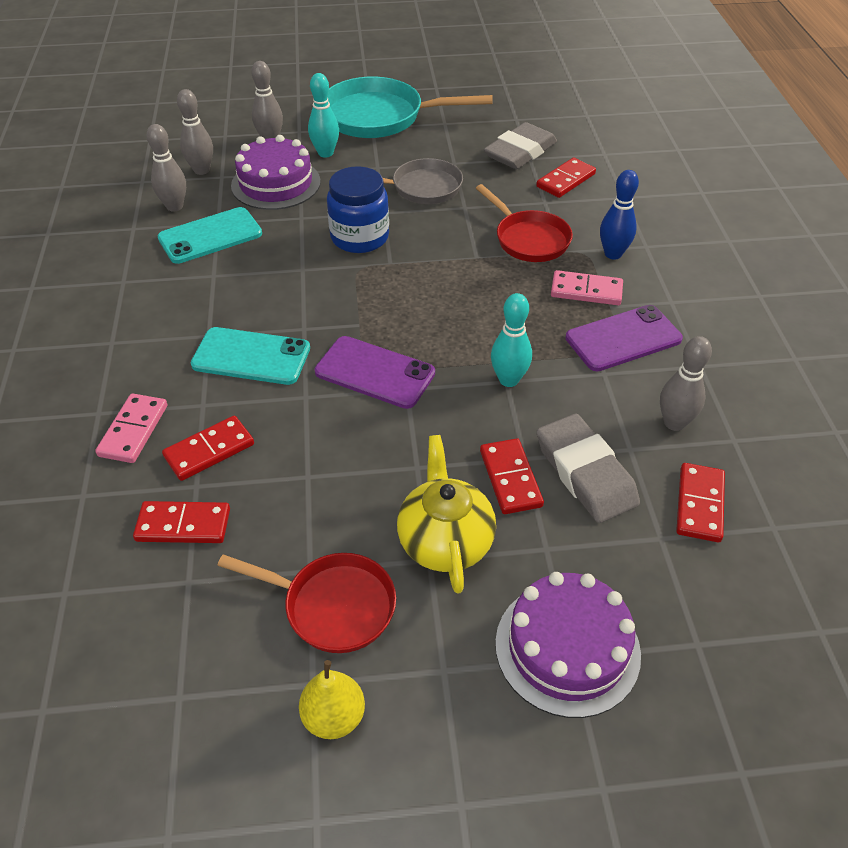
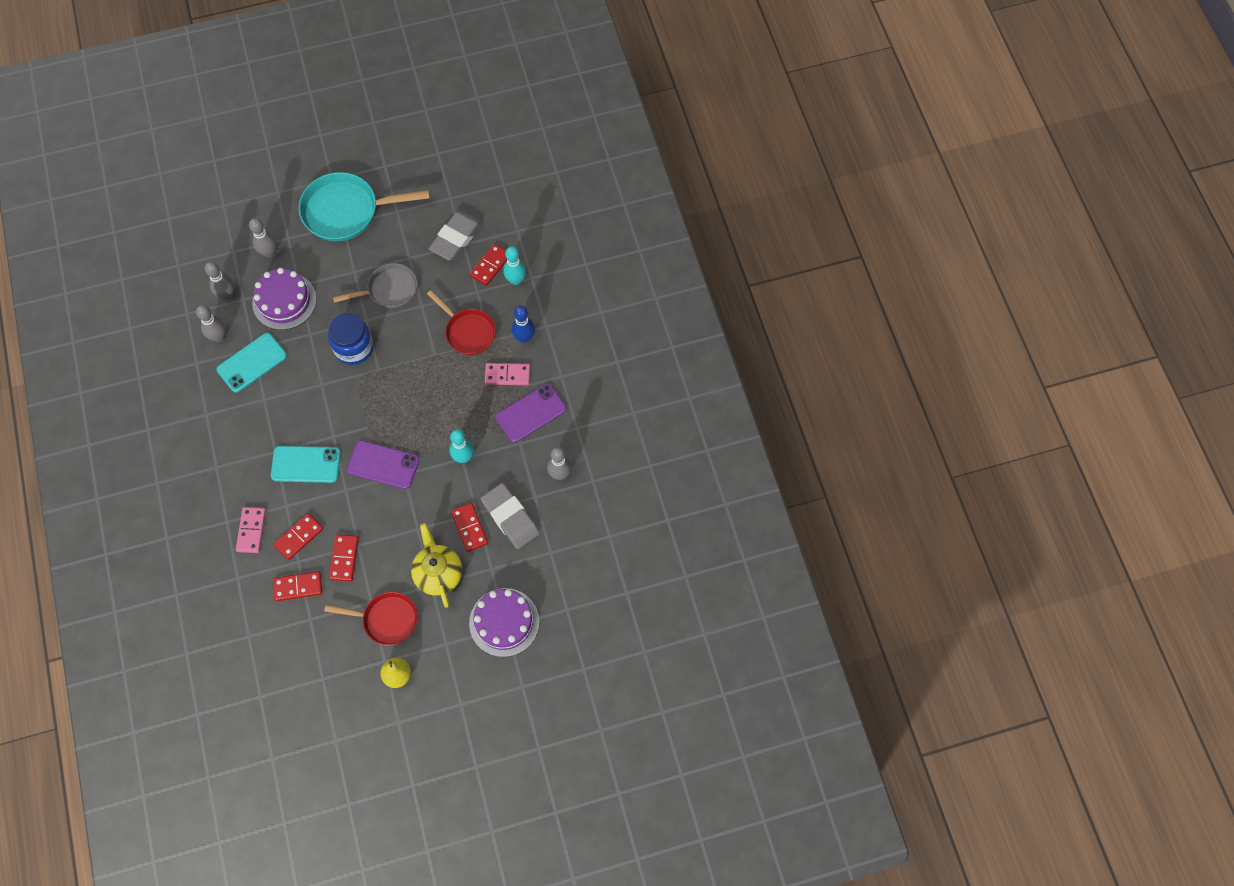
camera: 10 degrees left, 20 degrees up
(325, 153) = (313, 261): turquoise bowling pin -> turquoise bowling pin (516, 280)
(699, 504) = (571, 528): red domino -> red domino (344, 558)

